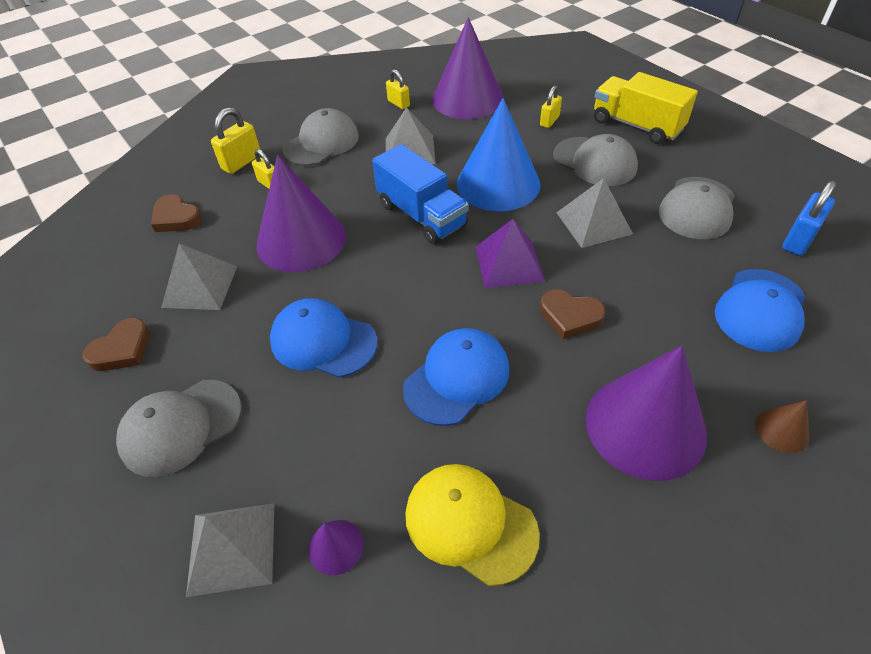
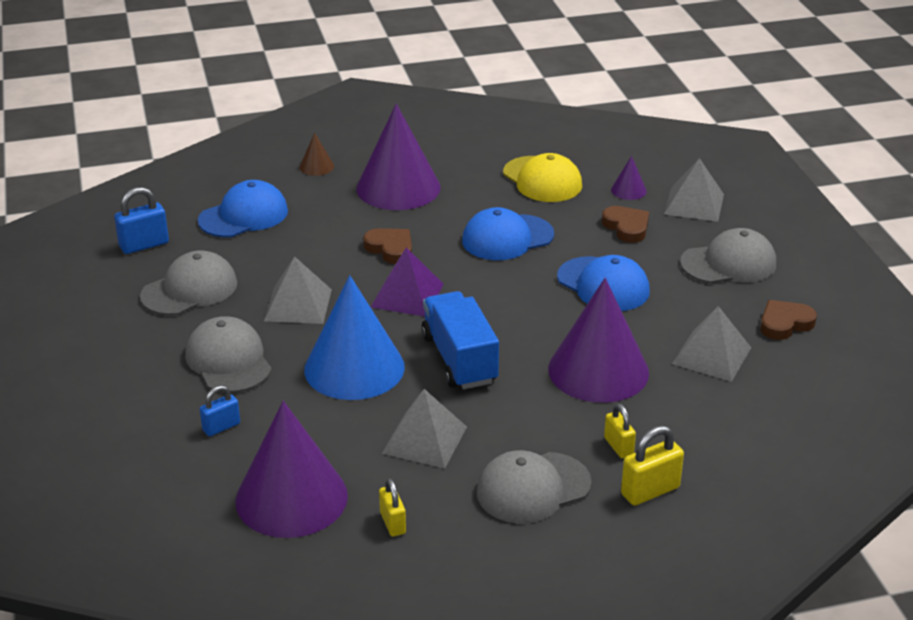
camera: 160 degrees left, 15 degrees down
(176, 218) = (739, 436): brown heart -> brown heart (626, 227)
(549, 121) = (221, 427): yellow padlock -> blue padlock
(636, 125) = (130, 388): yellow truck -> none

